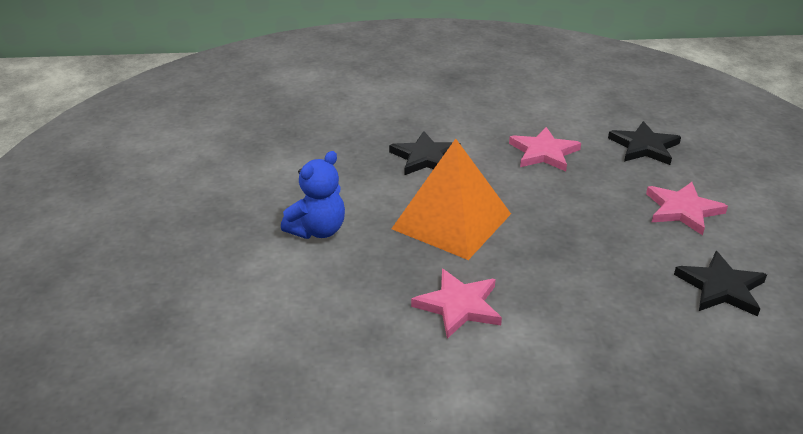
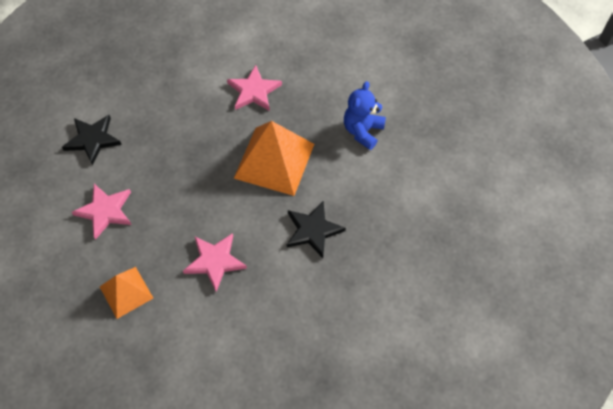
camera: 165 degrees right, 25 degrees up
(644, 147) = (126, 292): black star -> orange pyramid

